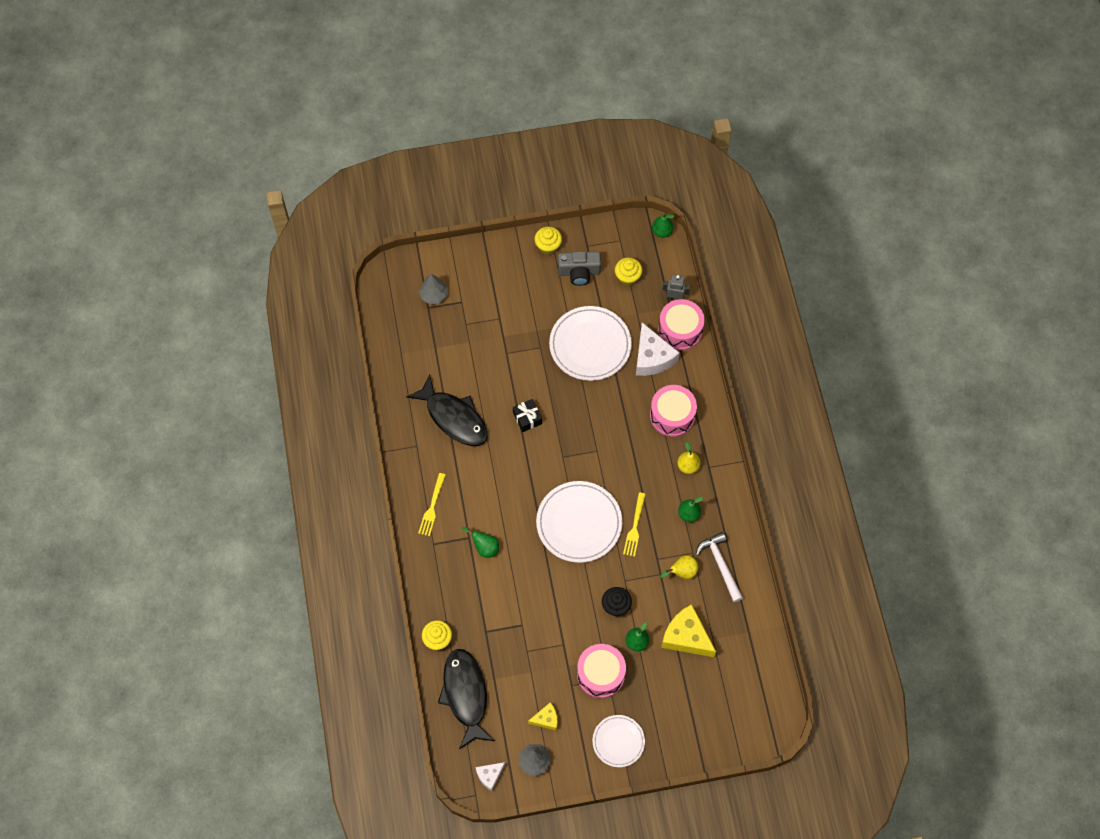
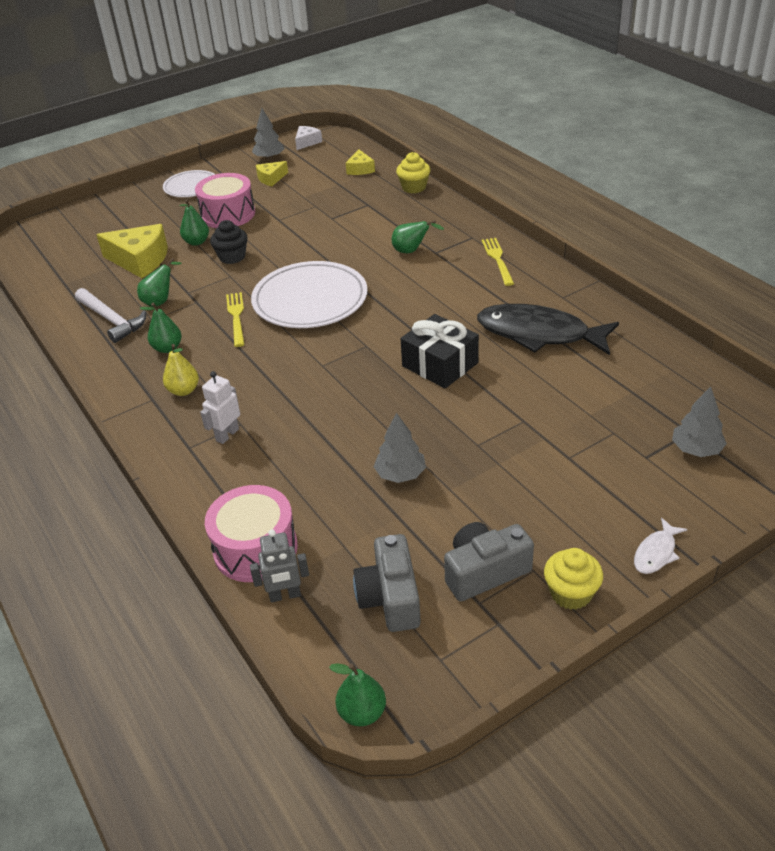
camera: 160 degrees right, 25 degrees down
(465, 695) = (360, 169): black fish -> yellow cheese
(497, 249) = (656, 553): none -> white fish
(527, 418) = (440, 364): black gift -> black gift, size x1.57
(590, 345) = (400, 474): white plate -> grey tree
(627, 277) = (390, 598): yellow cupcake -> grey camera
(652, 357) = (289, 494): white cheese -> none
(672, 415) = (227, 435): pink drum -> white robot
(682, 572) = (160, 301): yellow pear -> green pear

